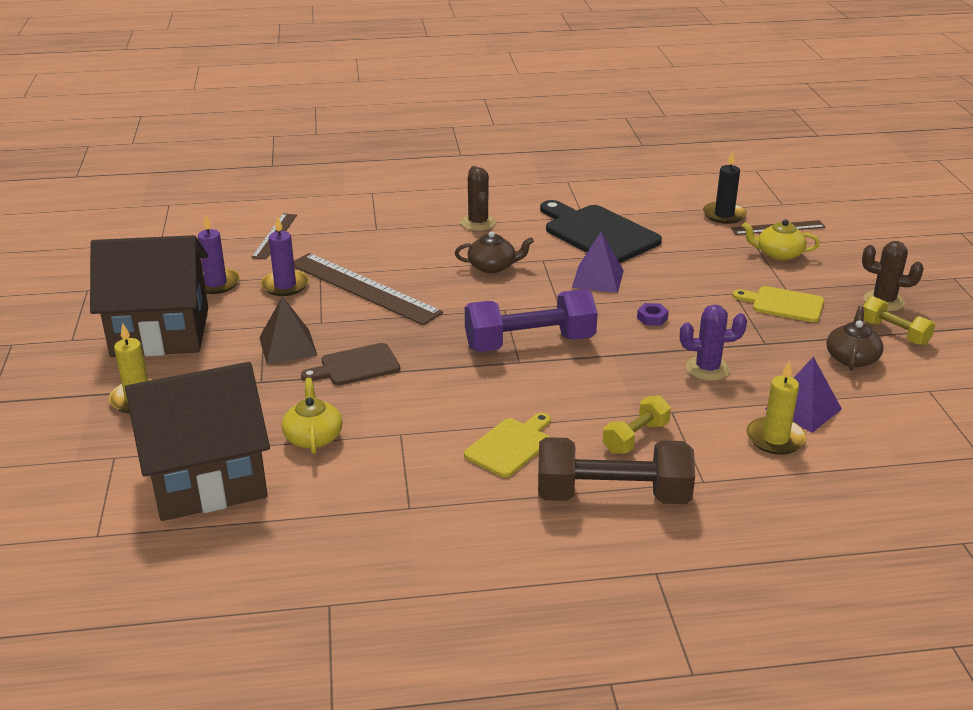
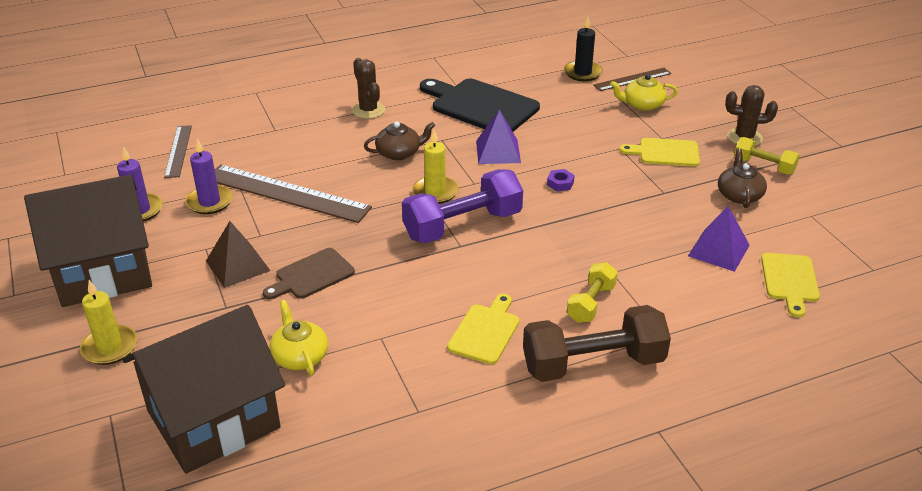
camera: 15 degrees left, 5 degrees up
(707, 369) = (626, 225): purple cactus -> none
(775, 438) = (707, 282): yellow candle -> yellow candle (435, 192)
(874, 451) = (789, 280): none -> yellow cutting board

